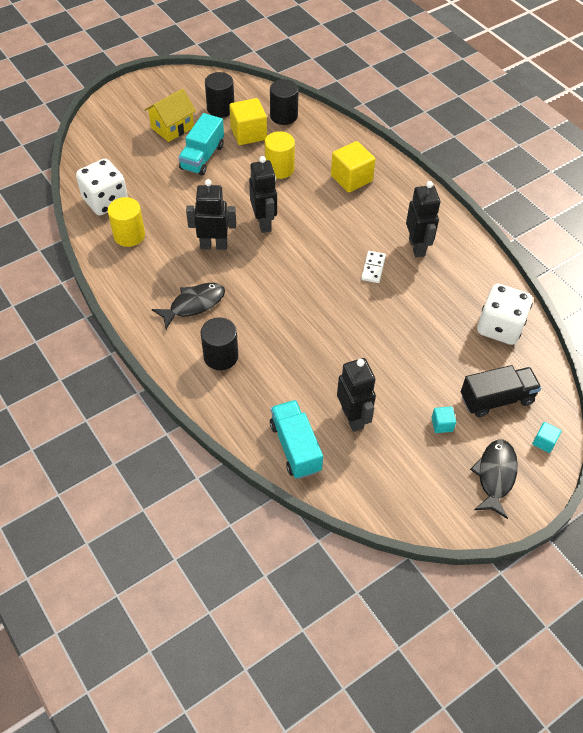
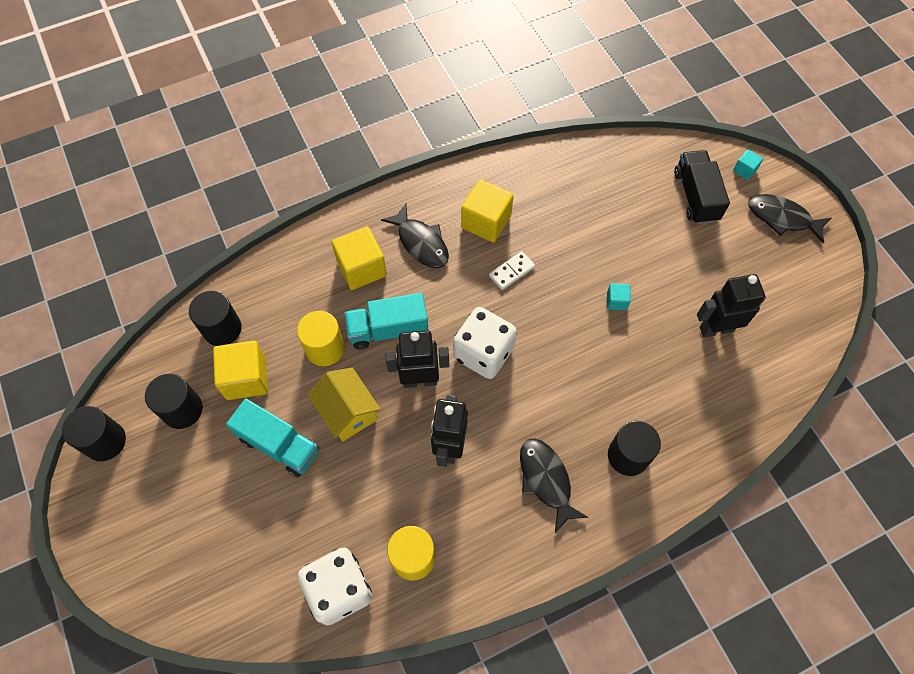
camera: 80 degrees left, 10 degrees up
(172, 128) = (205, 482): yellow house -> yellow house (348, 412)
(194, 80) = (105, 441): none -> black cylinder
(295, 447) = (752, 391): turquoise truck -> turquoise truck (388, 330)
(373, 268) = (511, 271): white domino -> white domino turned 60 degrees counterclockwise
(384, 209) = (421, 243): none -> black fish
(417, 247) = (486, 222): black robot -> yellow cube
(442, 424) = (724, 249): turquoise cube -> turquoise cube (616, 301)
(499, 327) = (606, 172): white dice -> white dice (483, 353)

